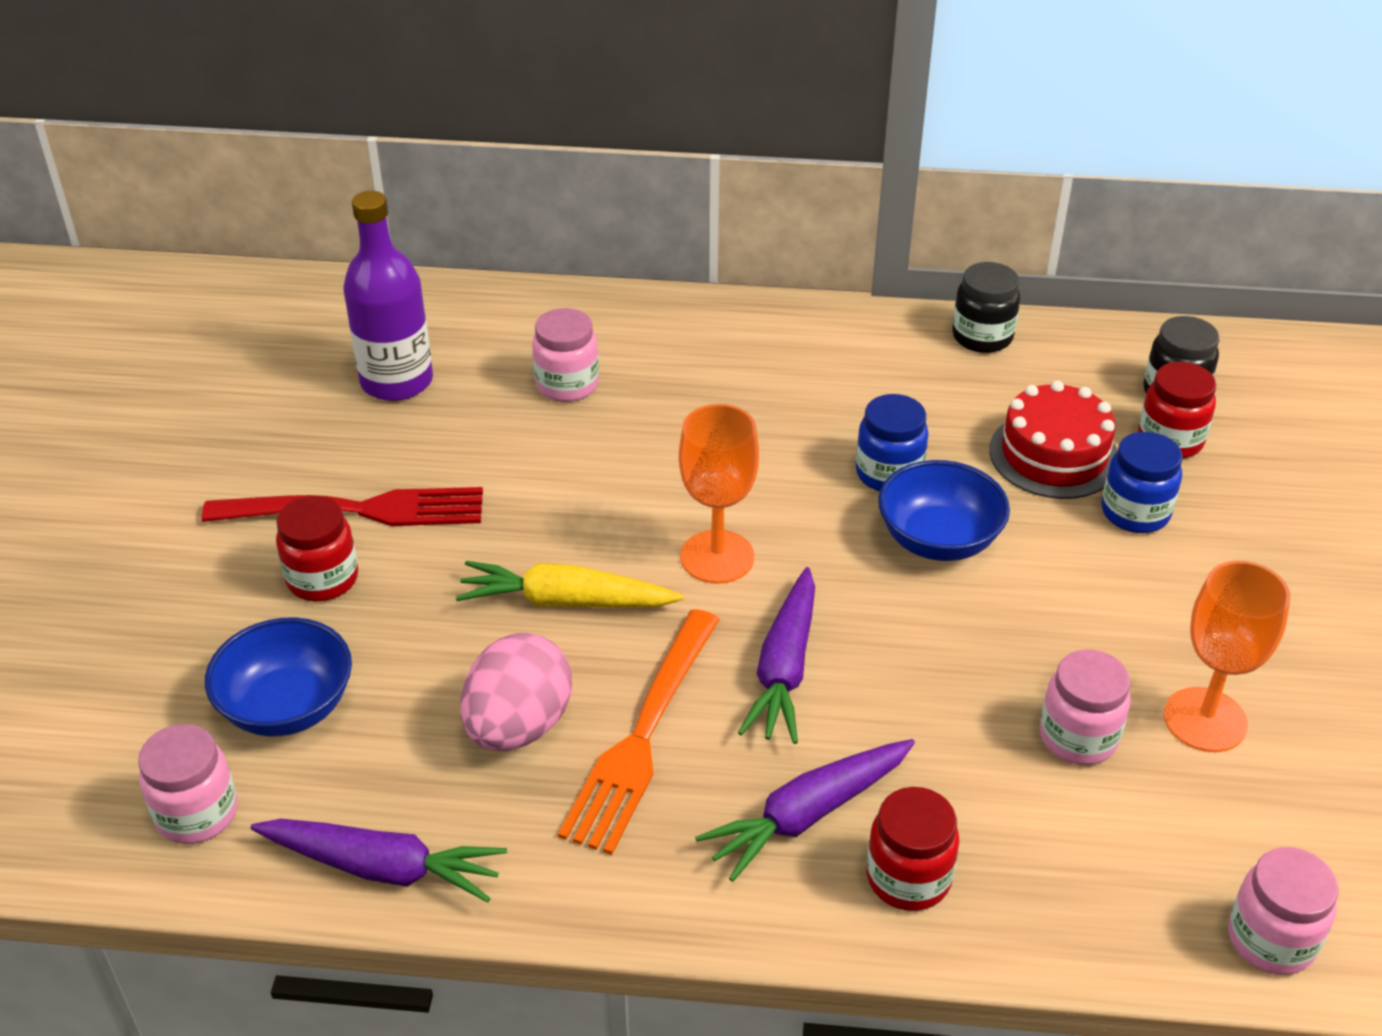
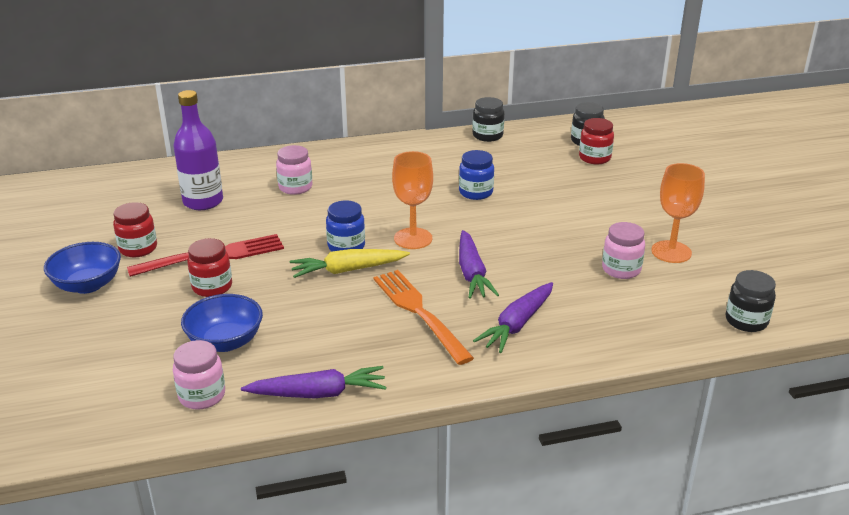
camera: 20 degrees left, 10 degrees down
(518, 726) = (354, 322): pink egg -> none
(643, 735) = (419, 312): orange fork -> orange fork turned 150 degrees clockwise
(908, 878) = (578, 336): red jar -> red jar (138, 248)
(938, 540) = (514, 212): blue bowl -> blue bowl (88, 285)
(1054, 455) = (547, 172): red cake -> none
(1135, 513) = (595, 186): blue jar -> blue jar (346, 246)
(1271, 940) = (746, 321): pink jar -> black jar

